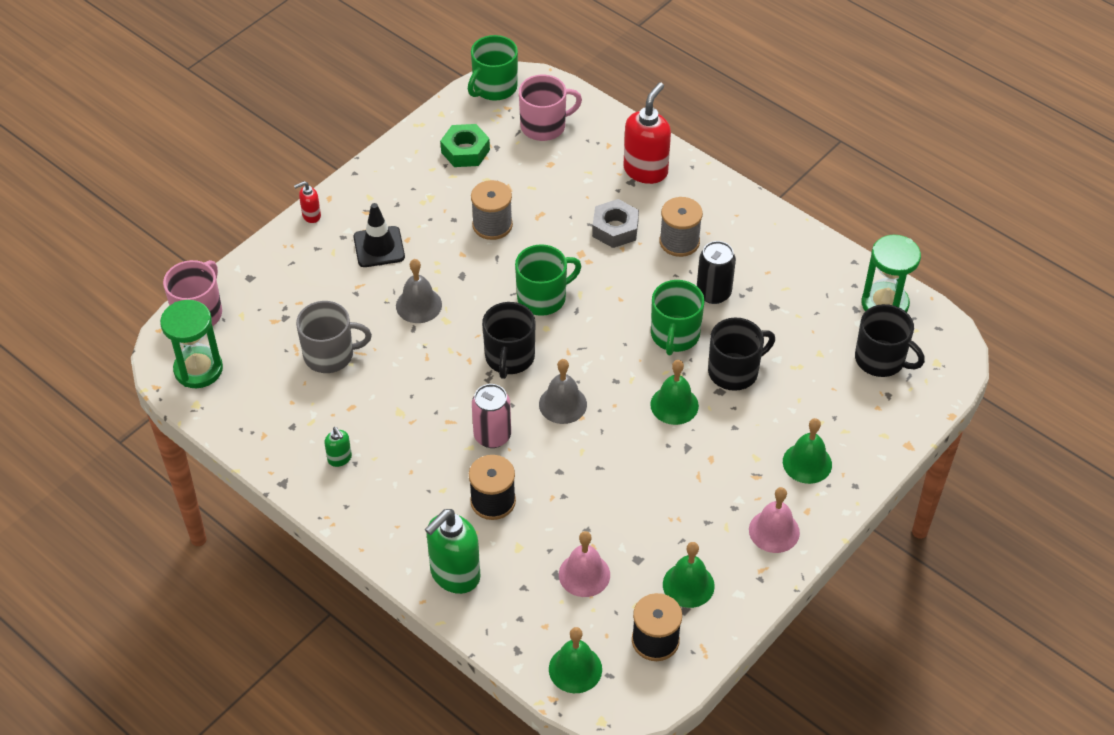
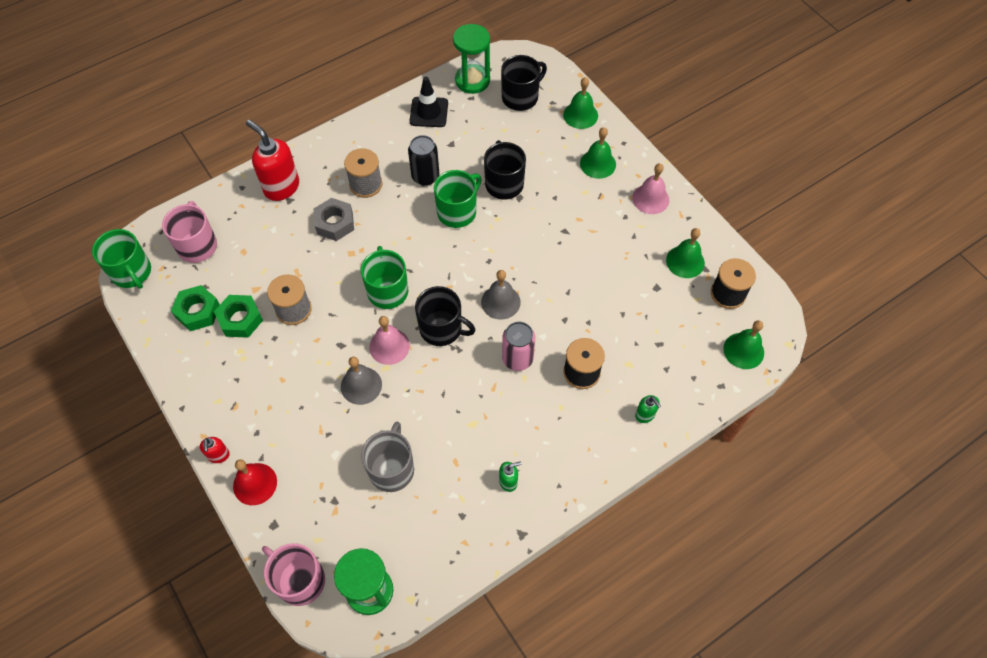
camera: 75 degrees left, 10 degrees up
(288, 251) = (255, 484): none -> red bell
(379, 247) = (282, 404): black traffic cone -> black traffic cone (429, 112)
(454, 575) = (645, 415): green soap dispenser -> green soap dispenser, size x0.48
(466, 186) = (240, 319): none -> green nut
(584, 574) = (663, 325): pink bell -> pink bell (389, 346)
(674, 335) = (457, 211): green mug -> green mug turned 75 degrees counterclockwise
(674, 405) = (523, 229): green bell -> green bell (580, 115)

